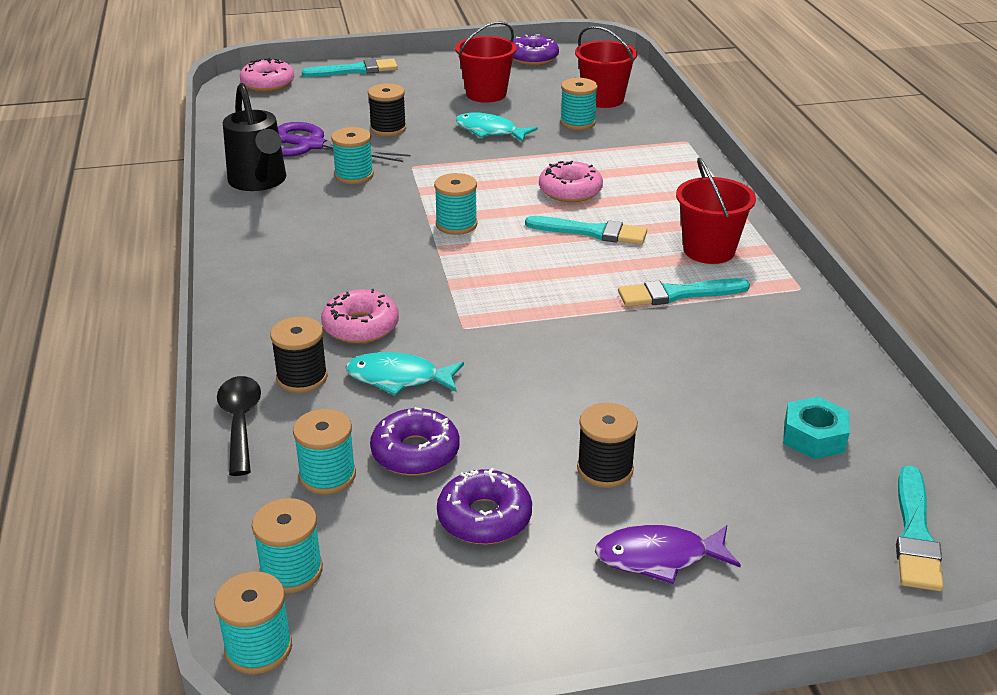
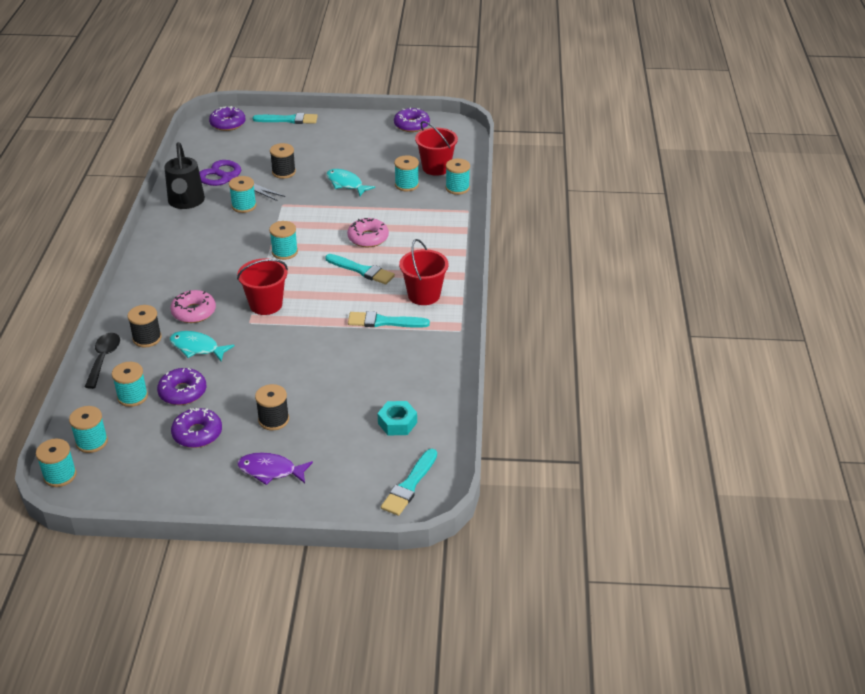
camera: 15 degrees right, 5 degrees up
(268, 83) = (228, 124): pink donut -> purple donut
(486, 94) = (362, 152): red bucket -> red bucket (266, 304)
(651, 118) = (457, 188): none -> turquoise spool

